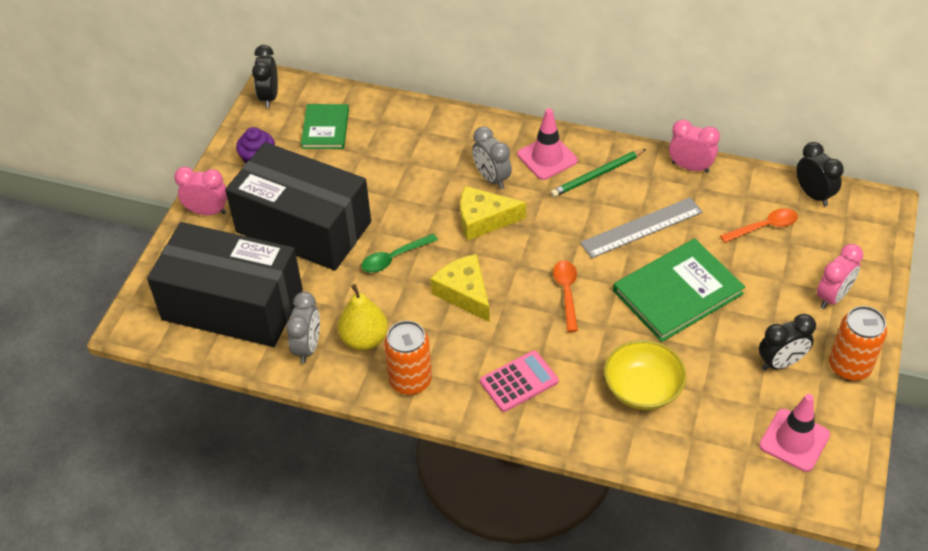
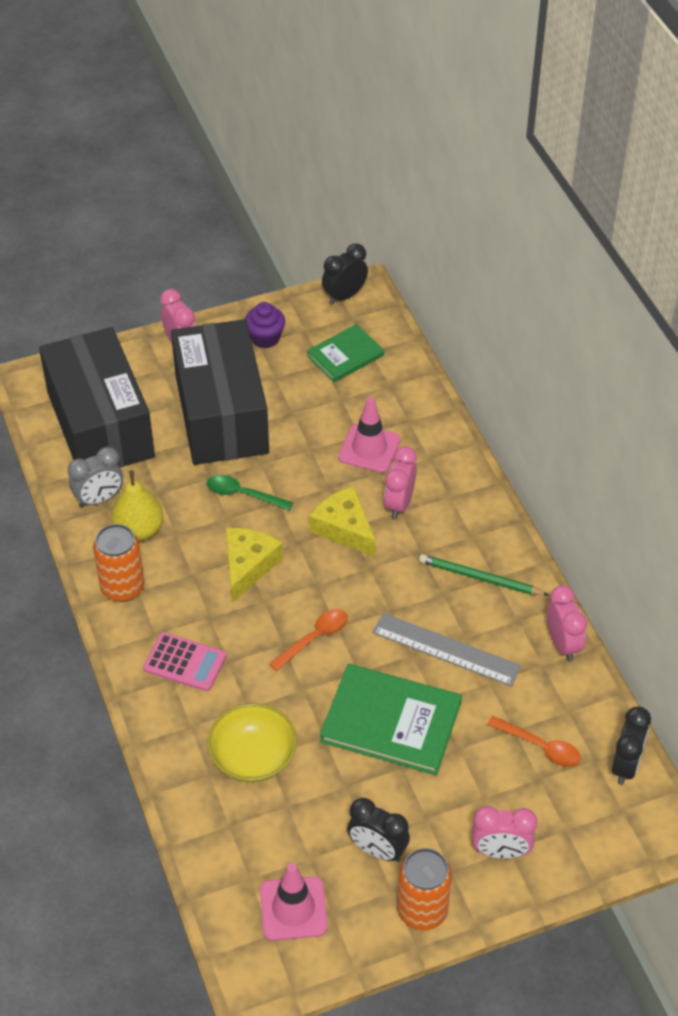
camera: 50 degrees right, 0 degrees up
(491, 178) = (399, 504): grey clock -> pink clock
(547, 158) = (465, 528): pink traffic cone -> pink traffic cone (369, 449)

